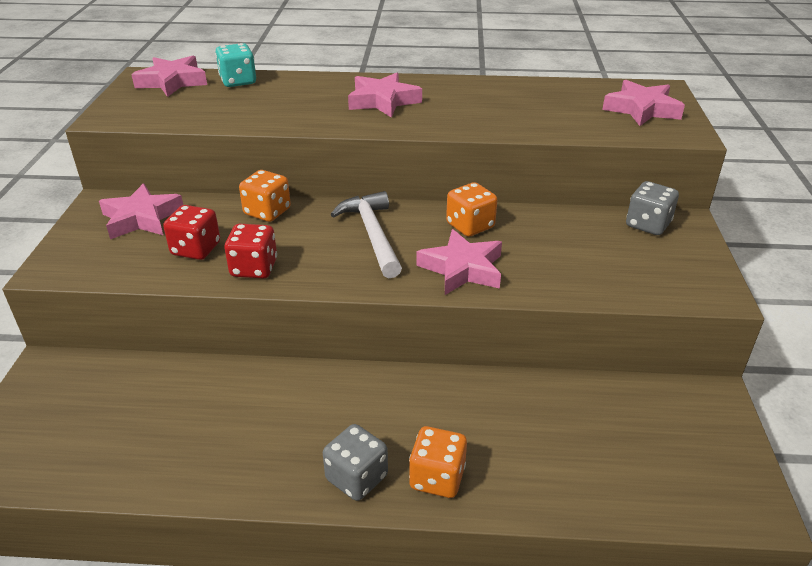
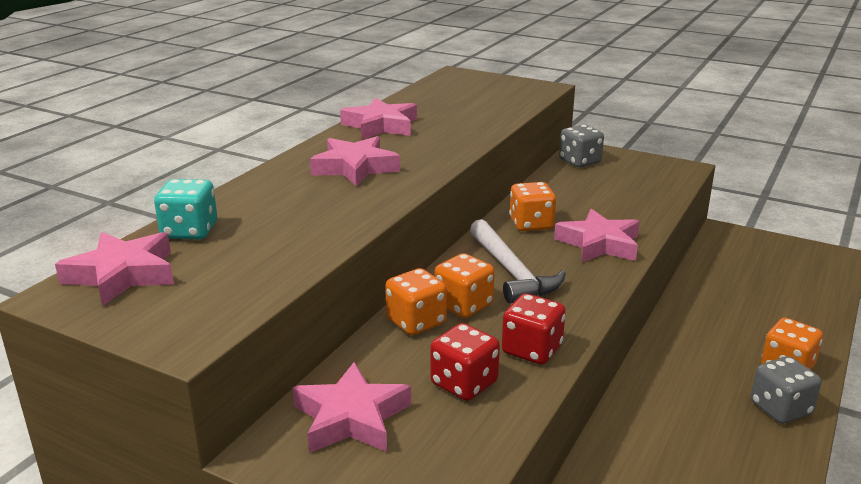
camera: 65 degrees left, 10 degrees down
(303, 225) = (463, 305): none -> orange dice
(372, 234) = (512, 272): white hammer -> white hammer turned 120 degrees counterclockwise
(641, 109) = (487, 88): pink star -> pink star (381, 126)

